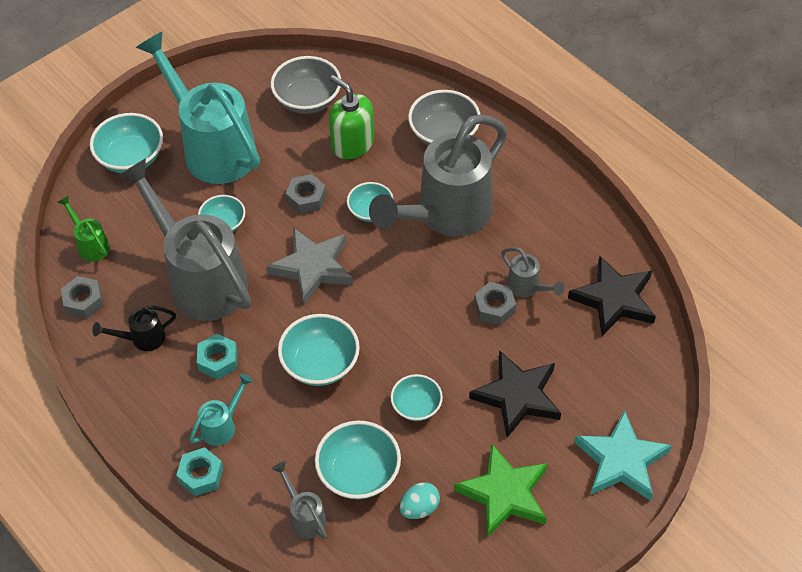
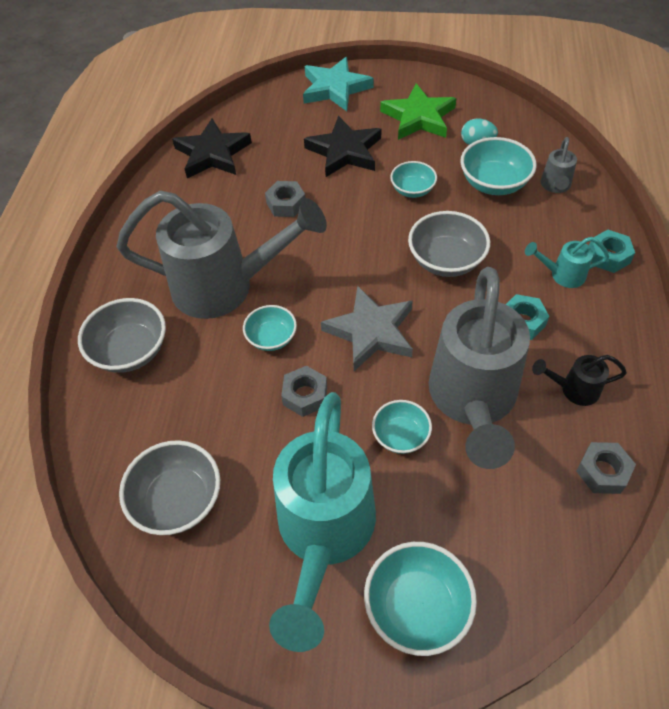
camera: 130 degrees left, 0 degrees up
(90, 244) = (549, 531): green watering can -> none
(142, 339) = (573, 389): black watering can -> black watering can turned 150 degrees clockwise
(320, 363) = (446, 260): turquoise bowl -> grey bowl
(352, 143) = (204, 412): green soap dispenser -> none
(527, 288) = (249, 198): grey watering can -> none

